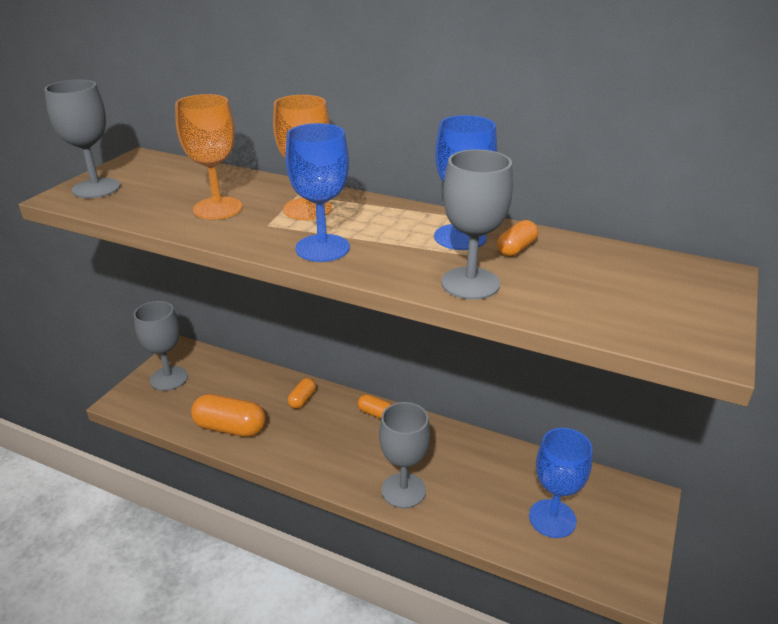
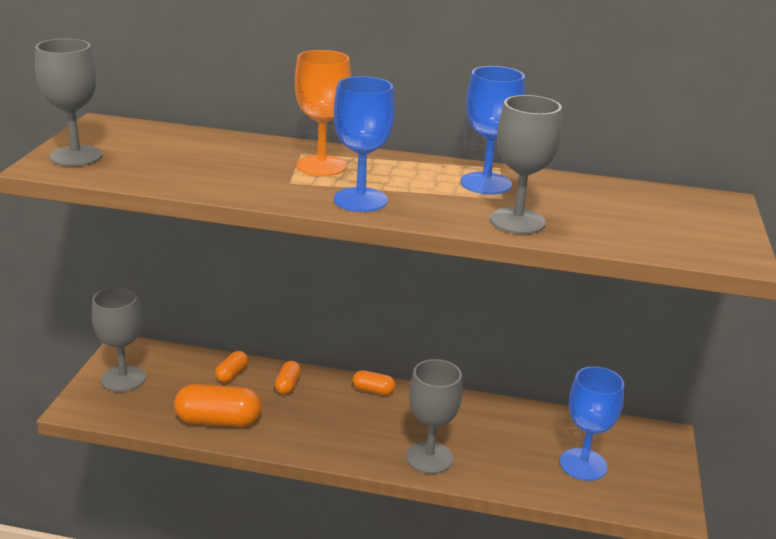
camera: 15 degrees left, 5 degrees down
(218, 208) = (227, 169): orange goblet -> none
(516, 249) = (542, 191): orange capsule -> orange capsule (232, 374)

